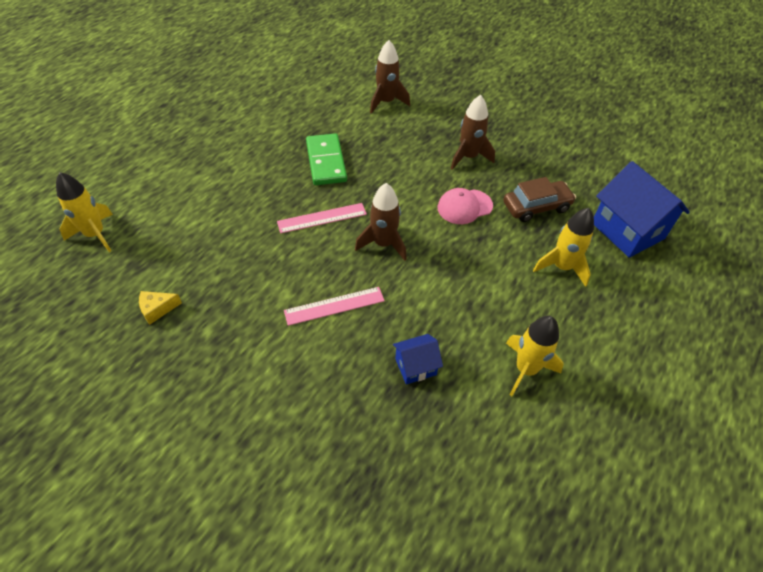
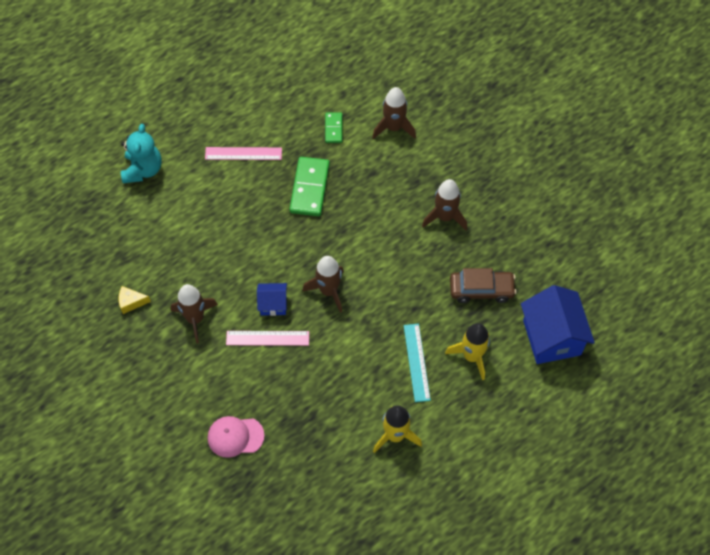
camera: 20 degrees right, 10 degrees up
(95, 234) = (96, 216): yellow rocket -> none
(142, 182) = (143, 169): none -> turquoise teddy bear
(241, 307) = (195, 319): none -> brown rocket
(322, 218) = (285, 250): pink ruler -> pink ruler (243, 153)
(330, 113) = (333, 128): none -> green domino
(415, 366) = (311, 408): blue house -> blue house (273, 304)
(464, 207) = (415, 272): pink cap -> pink cap (235, 436)
(509, 287) = (416, 362): none -> turquoise ruler

